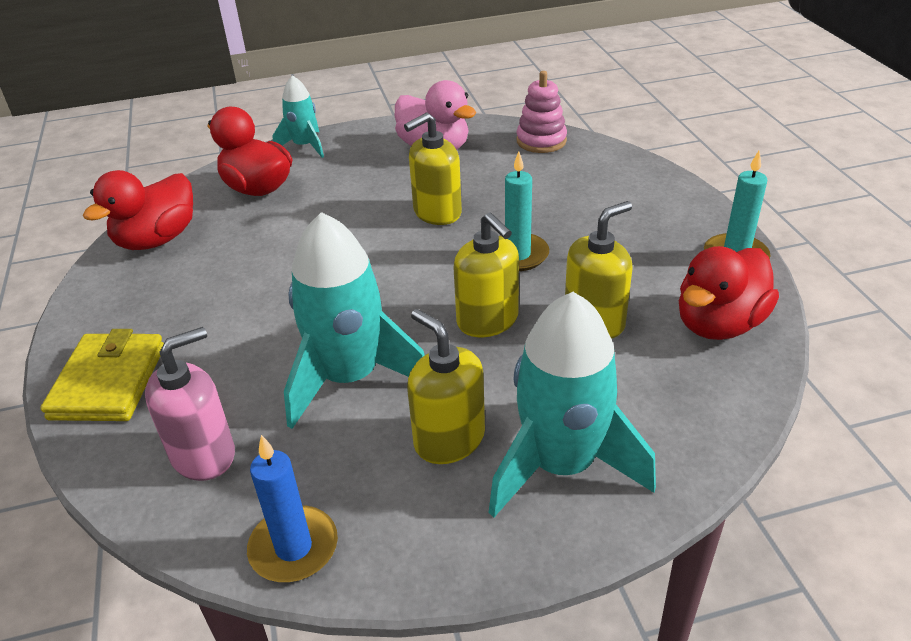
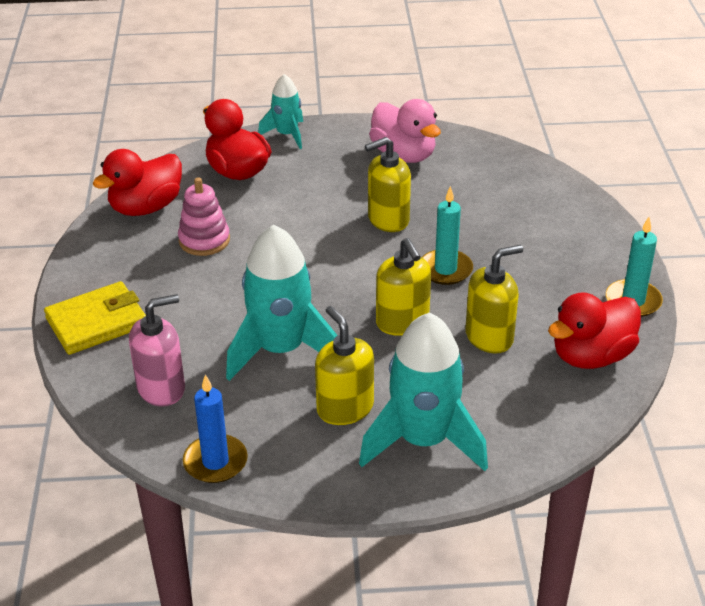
camera: 10 degrees right, 0 degrees up
(108, 382) = (97, 322): yellow wallet -> yellow wallet turned 45 degrees clockwise
(541, 141) = (504, 162): pink stacking toy -> pink stacking toy (204, 240)

